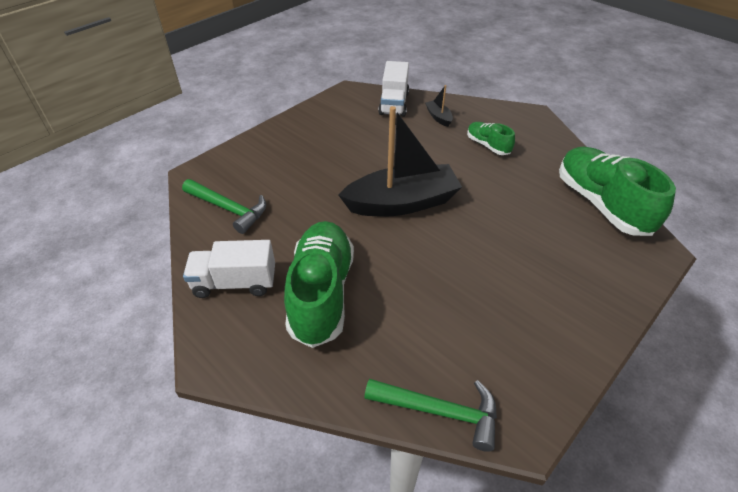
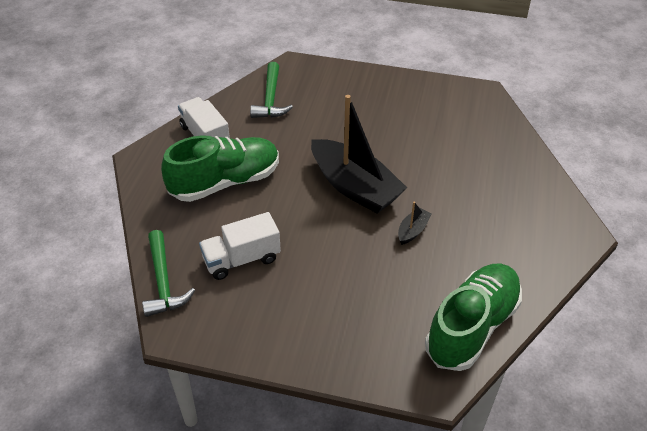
camera: 60 degrees right, 0 degrees up
(394, 104) = (493, 128): white truck -> white truck (241, 259)
(438, 117) = (502, 165): black boat -> black boat (413, 231)
(488, 145) = (490, 215): green shoe -> none

